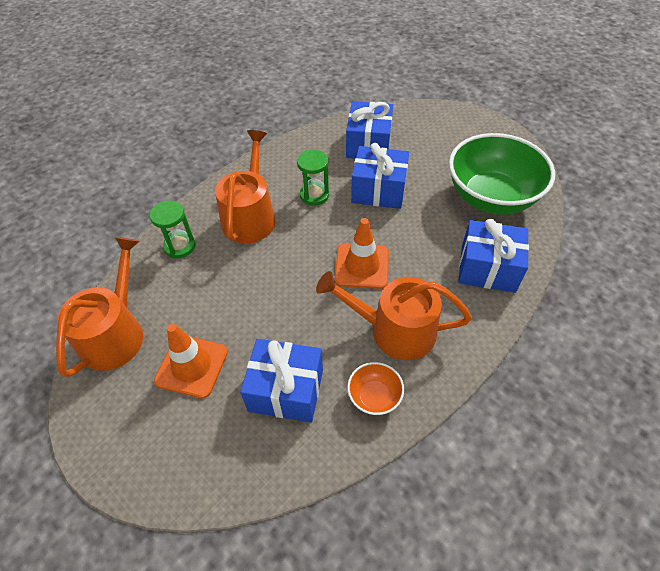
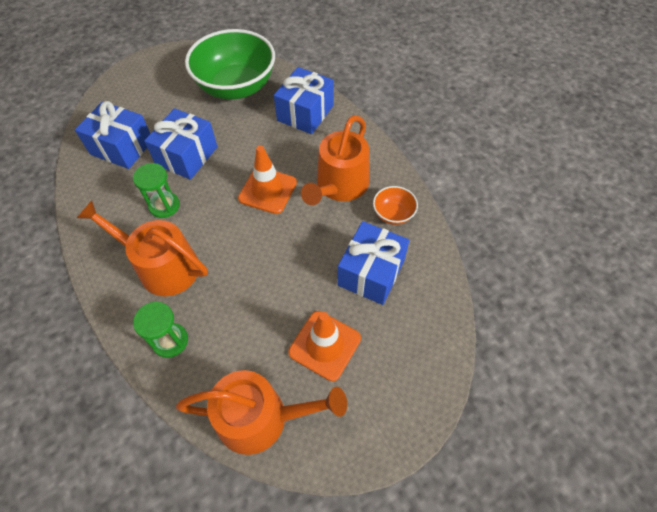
camera: 75 degrees left, 5 degrees up
(115, 333) = (261, 418): orange watering can -> orange watering can turned 150 degrees clockwise

